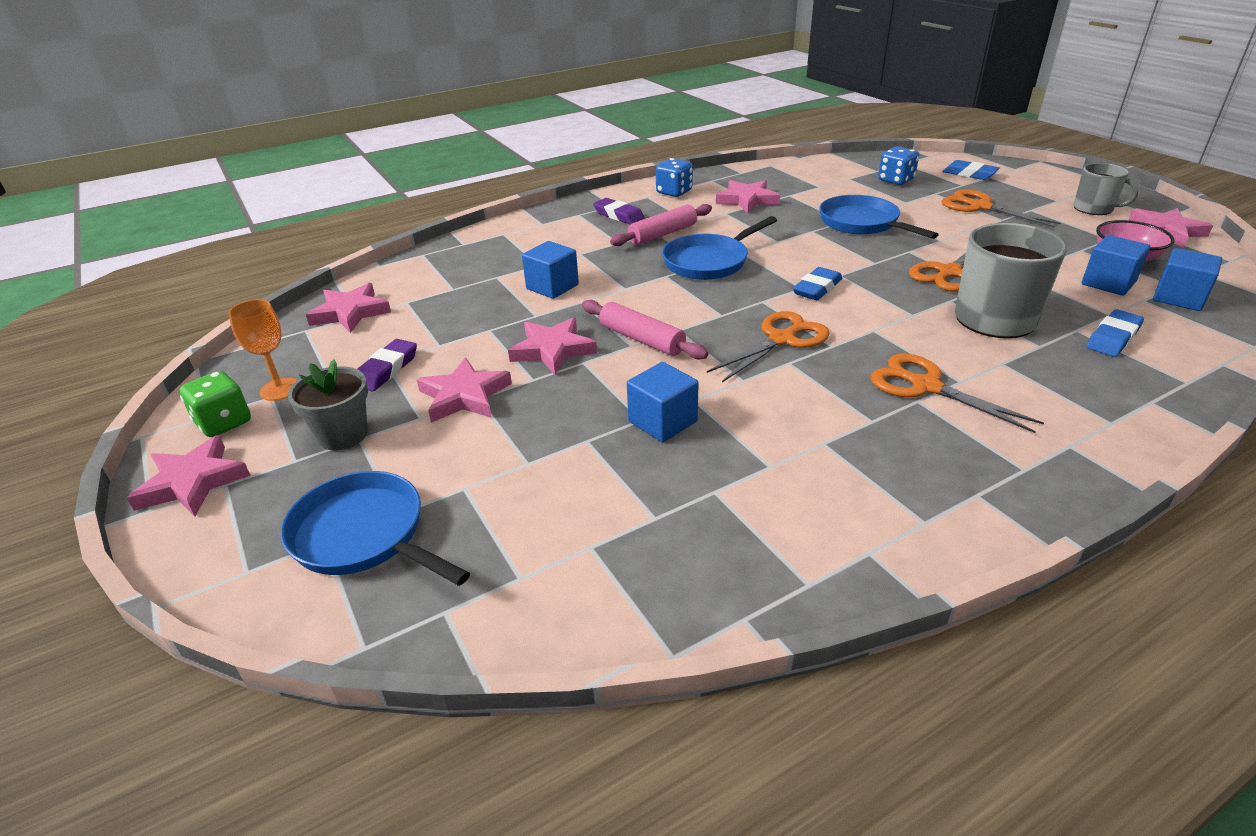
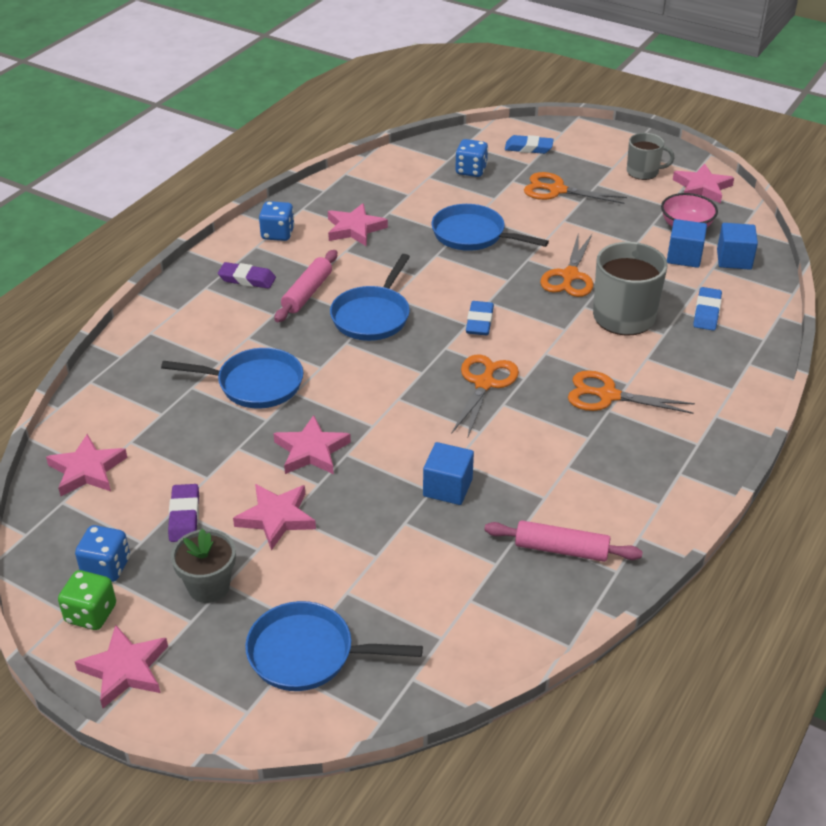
camera: 30 degrees left, 5 degrees up
(280, 389) = (106, 567): orange goblet -> blue dice
(552, 287) = (255, 384): blue cube -> blue pan
(642, 339) = (376, 417): pink rolling pin -> pink rolling pin (561, 549)

